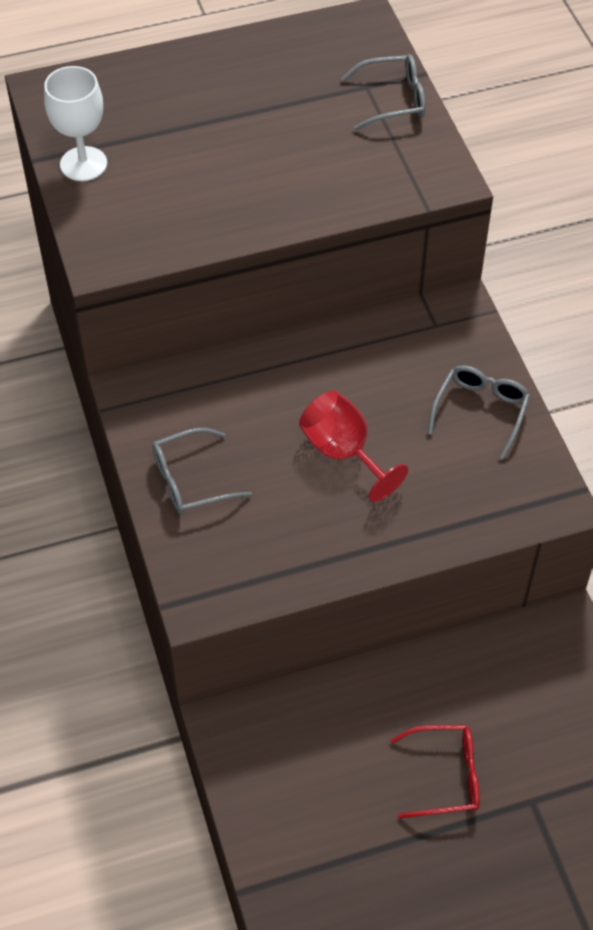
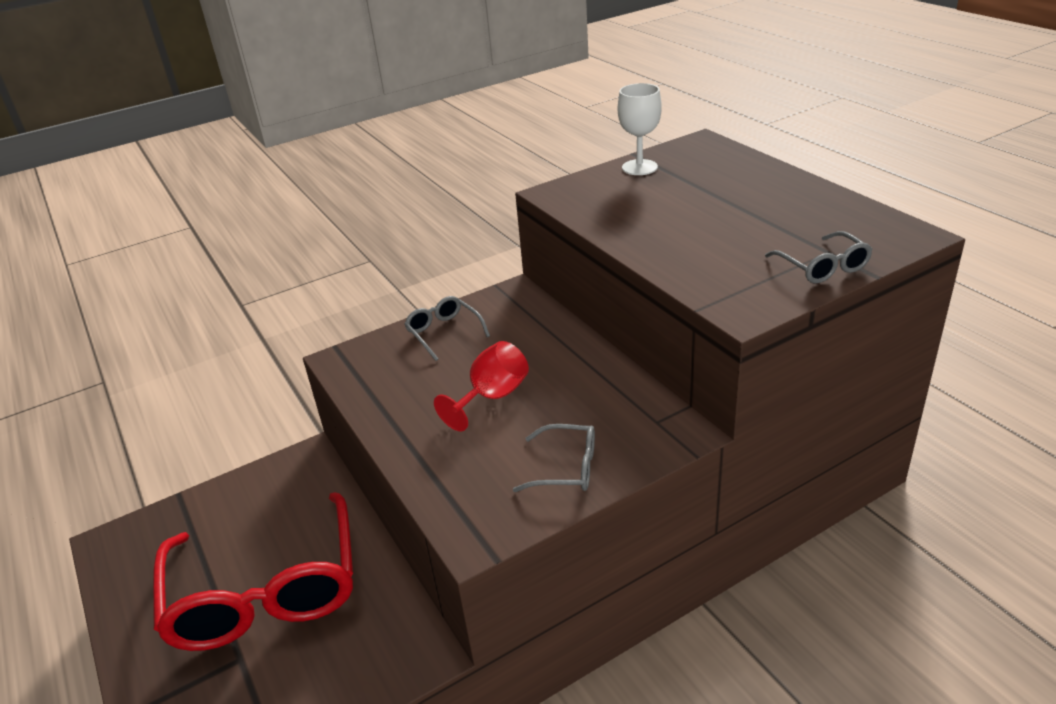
camera: 80 degrees right, 20 degrees down
(445, 776) = (265, 591): red glasses -> red glasses, size x2.37

